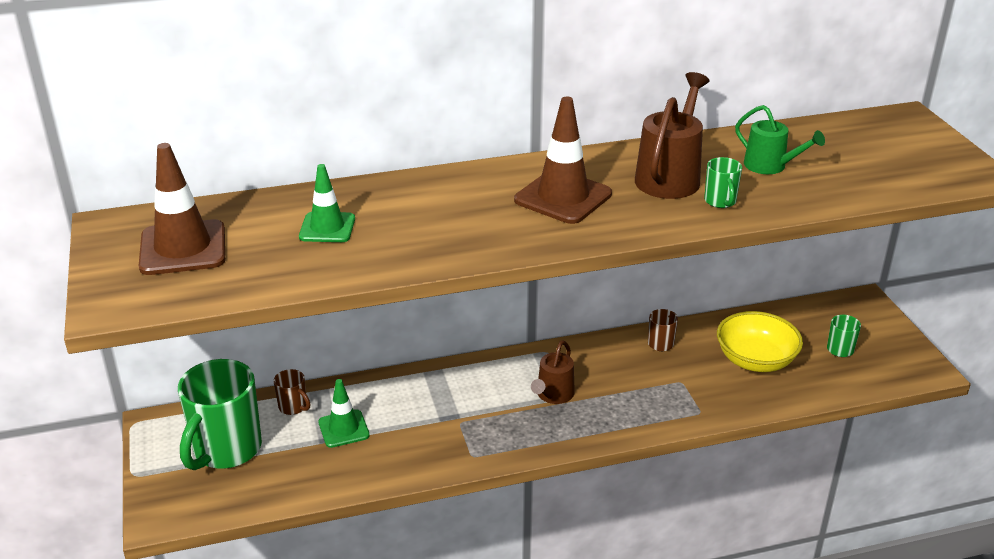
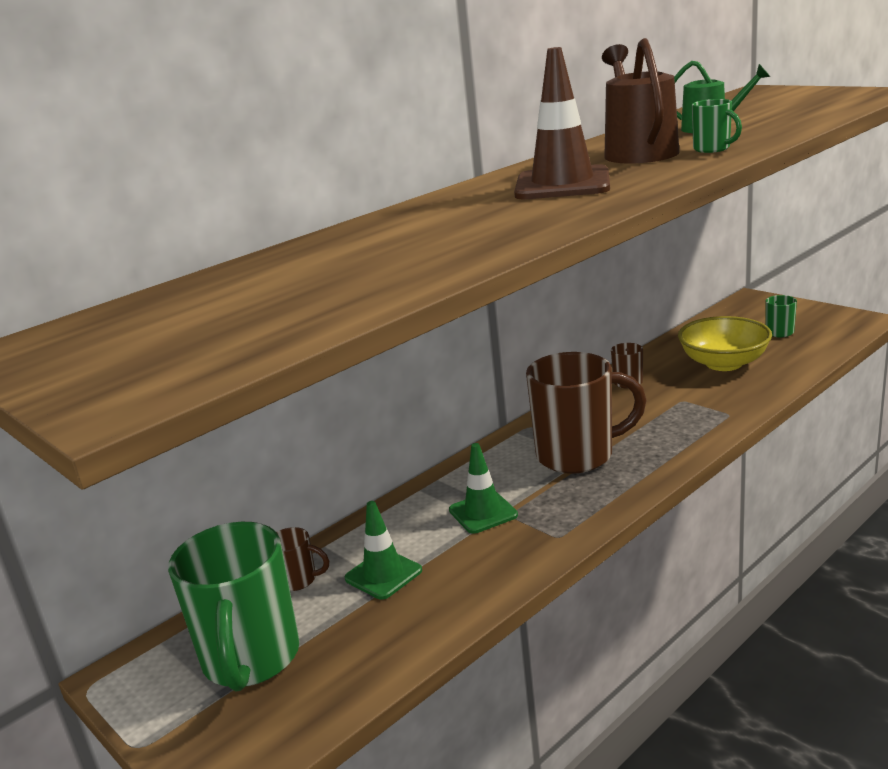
camera: 25 degrees left, 10 degrees down
(183, 248) = (158, 332): brown traffic cone -> none
(327, 228) = (335, 266): green traffic cone -> green traffic cone (483, 513)
(553, 395) = (578, 455): brown watering can -> brown mug

